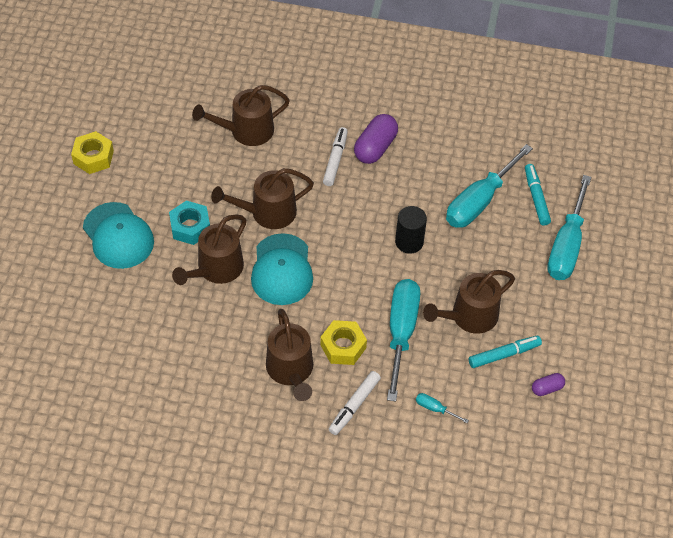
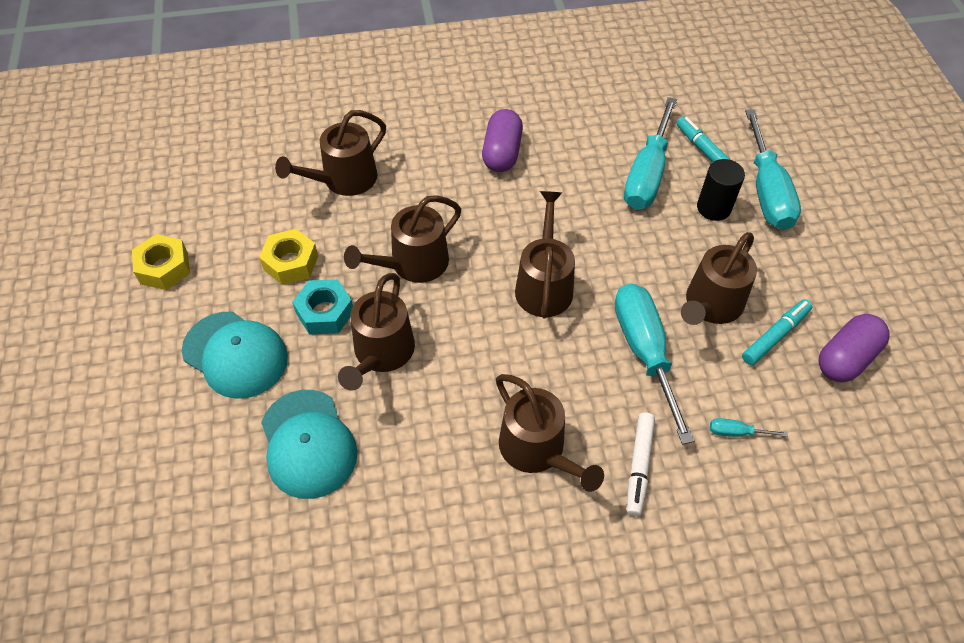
camera: 20 degrees left, 0 degrees up
(282, 270) = (463, 326): turquoise cap -> turquoise cap (308, 443)
(335, 160) = (463, 180): white marker -> none
(343, 346) = (585, 395): yellow nut -> yellow nut (291, 262)
(354, 260) = (544, 285): none -> brown watering can
(409, 242) = (595, 243): black cylinder -> black cylinder (713, 208)
(547, 388) = (846, 358): purple capsule -> purple capsule, size x1.89

